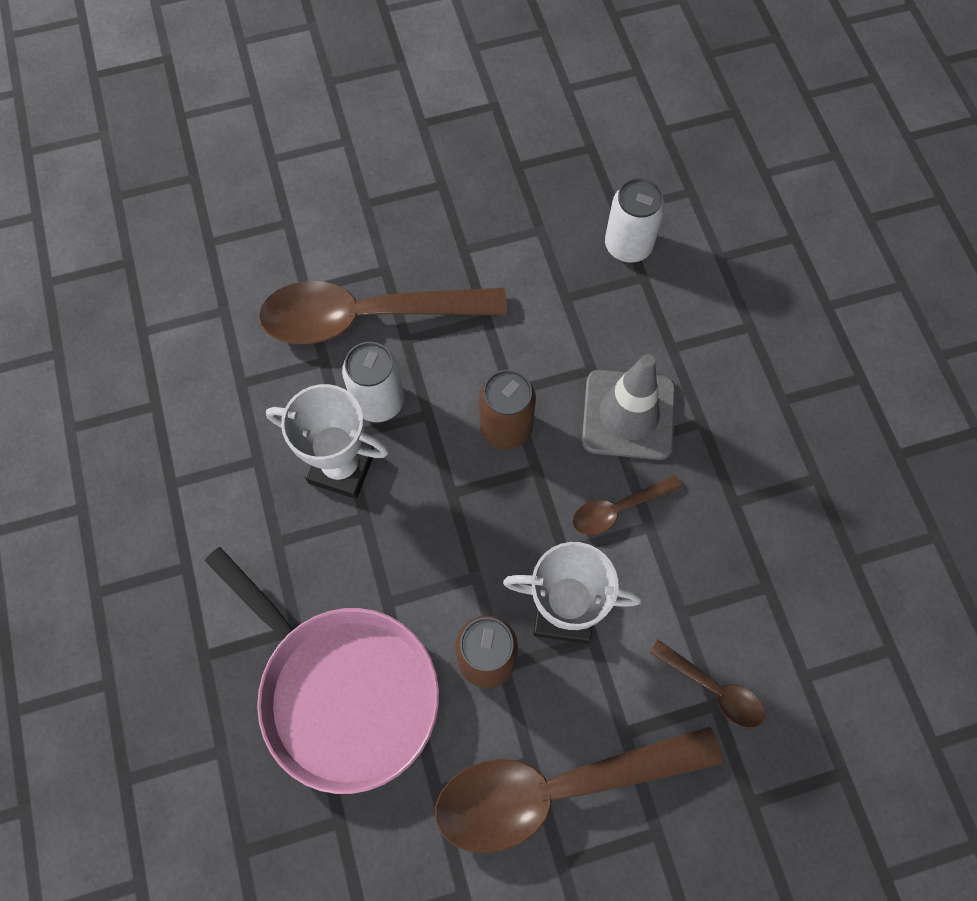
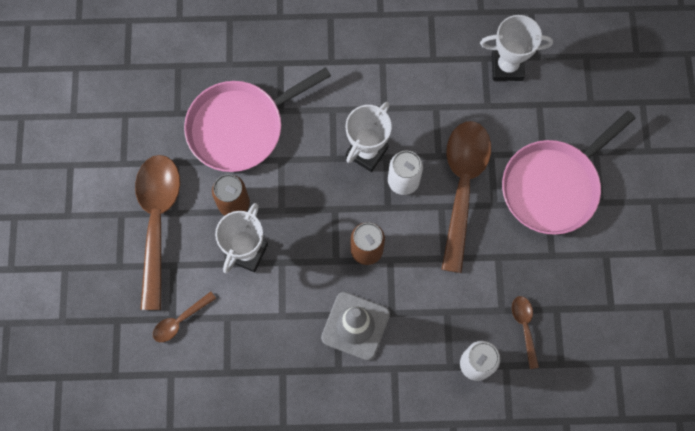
camera: 105 degrees right, 5 degrees up
(152, 296) = (507, 67): none -> white trophy
(337, 200) = (553, 186): none -> pink pan
(617, 509) = (297, 300): brown spoon -> brown spoon (524, 327)

